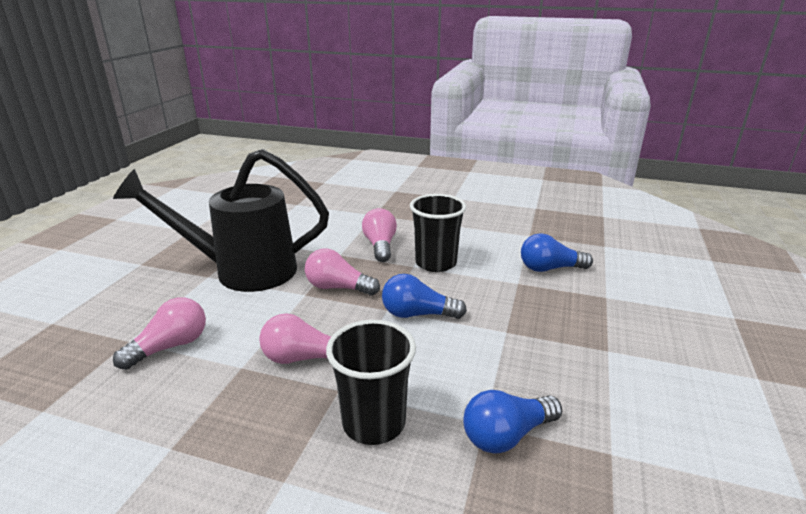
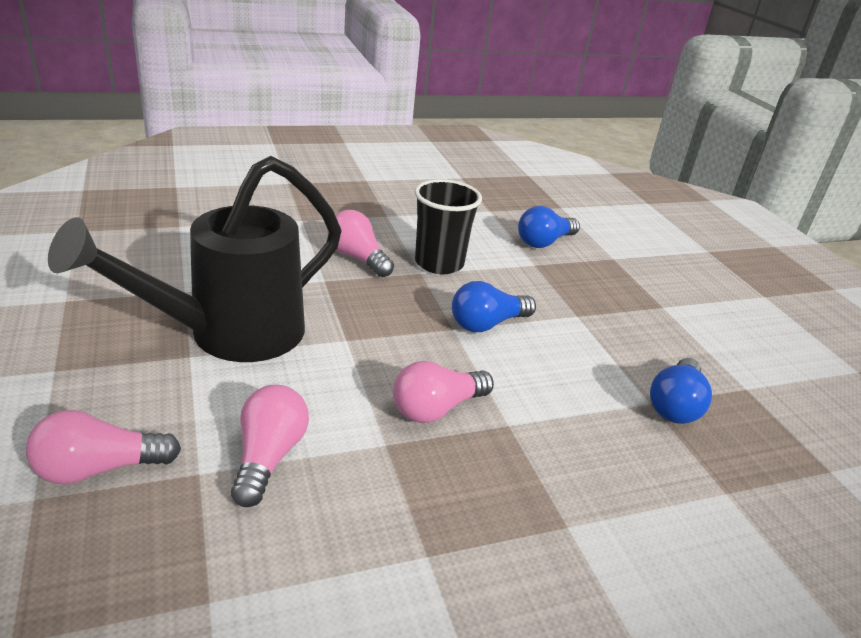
camera: 40 degrees left, 5 degrees up
(338, 288) = (373, 320): pink light bulb -> pink light bulb (99, 469)
(374, 423) = (574, 441): black cup -> none

